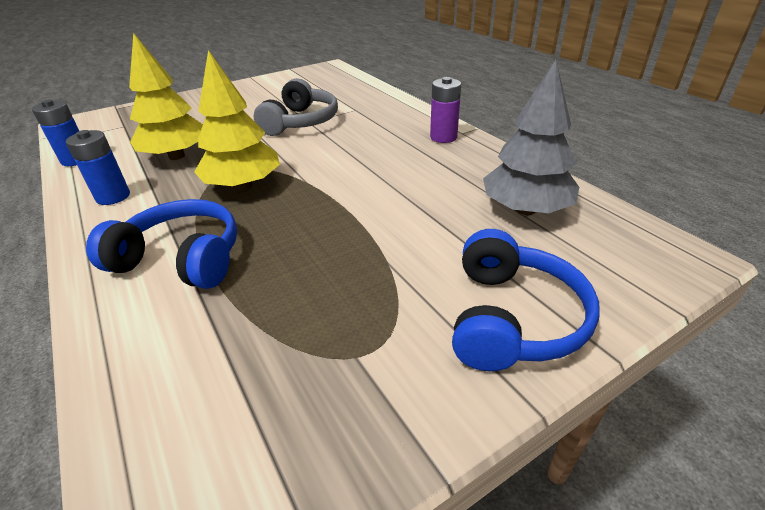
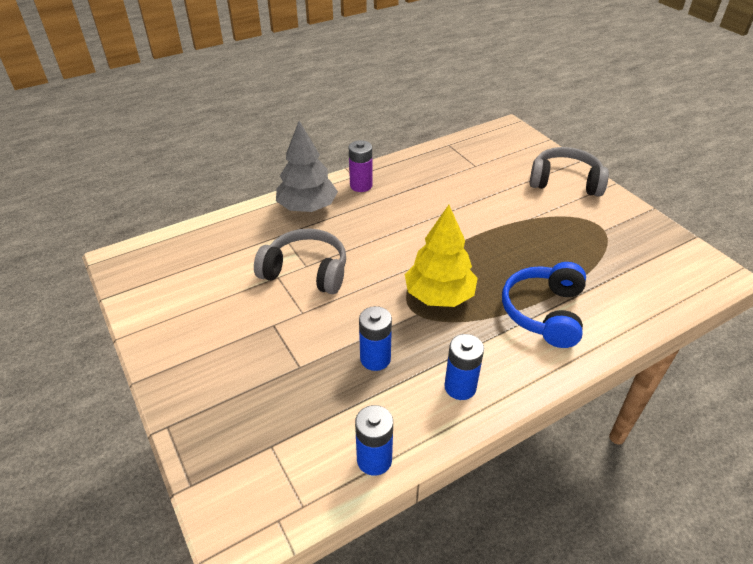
camera: 90 degrees left, 5 degrees up
(176, 156) = (375, 359): yellow tree -> blue battery
(512, 318) = (565, 182): blue headphones -> grey headphones
(525, 209) = (469, 164): grey tree -> grey tree (307, 207)

